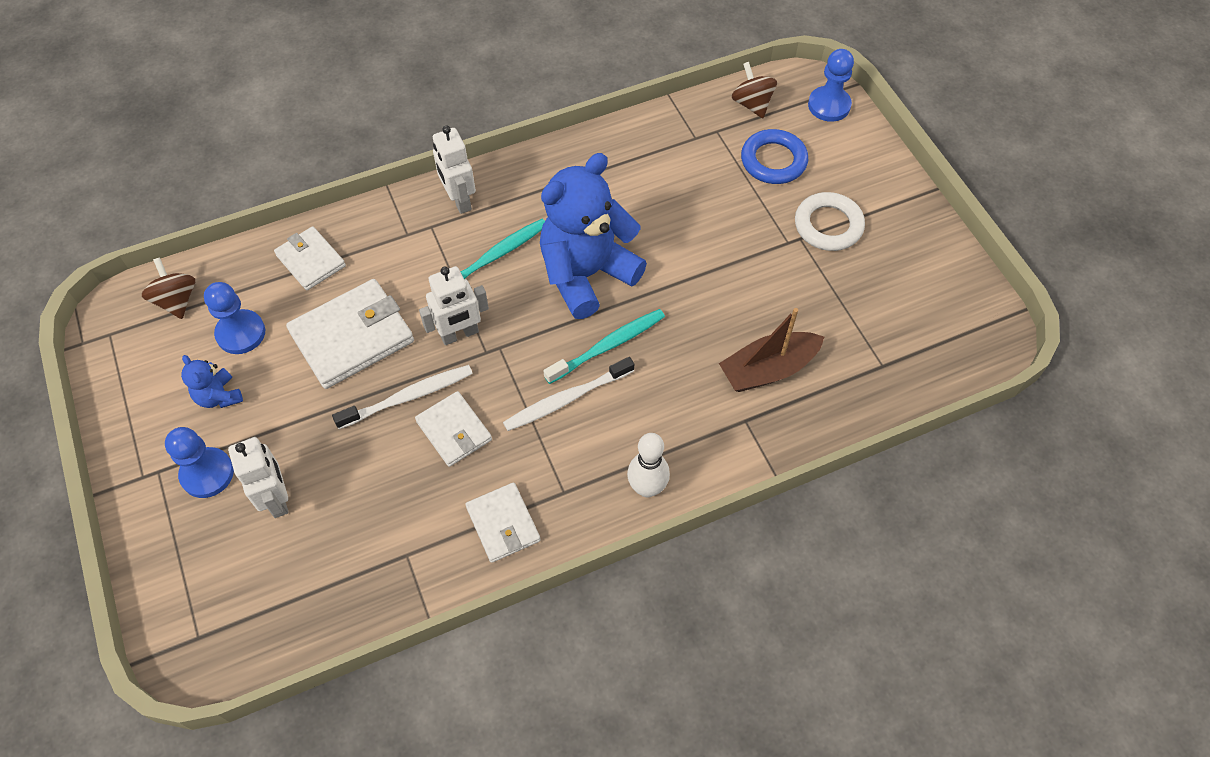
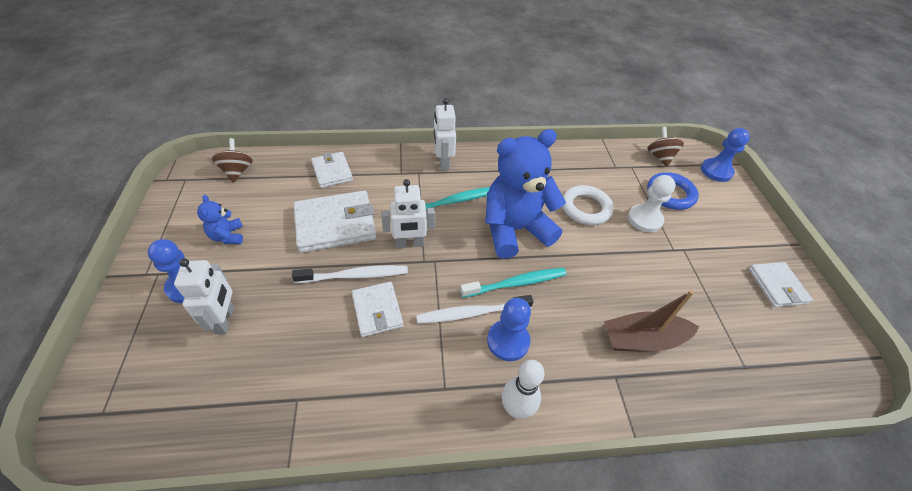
camera: 15 degrees right, 10 degrees down
(241, 333) = (265, 201): blue pawn -> blue pawn (508, 341)
(503, 524) = (385, 399): white wallet -> white wallet (777, 286)
(746, 209) = (645, 219): none -> white pawn
(828, 225) = (707, 246): white ring -> white ring (585, 208)

